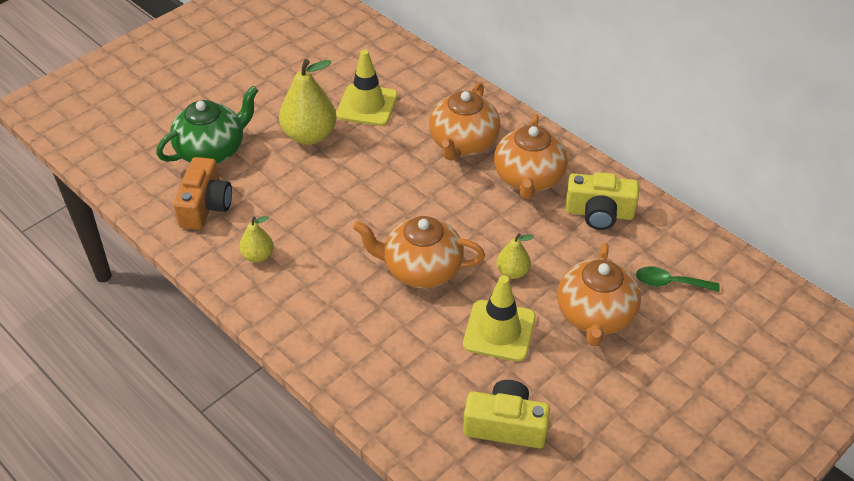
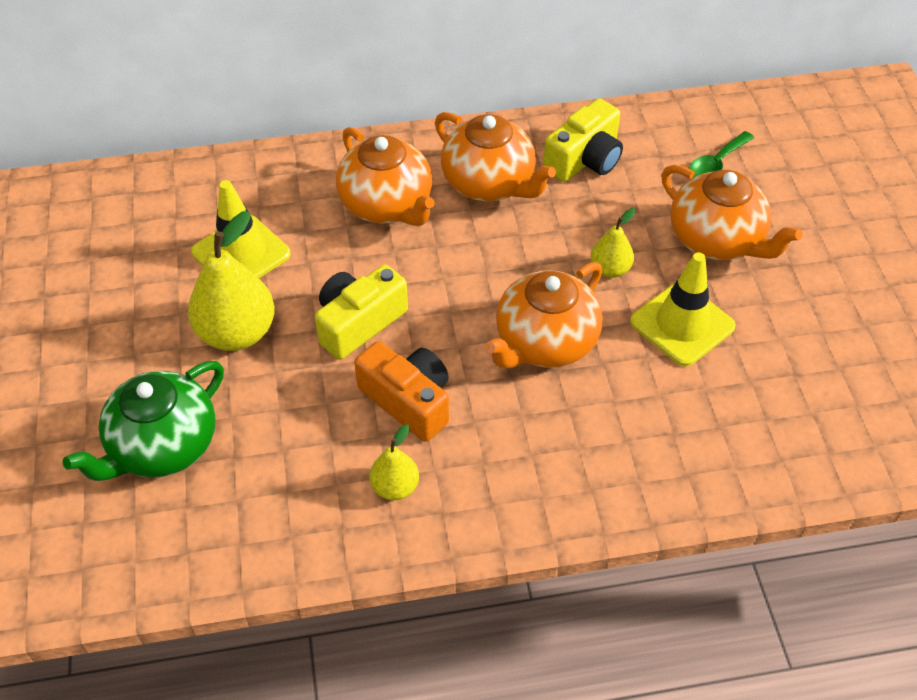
camera: 55 degrees left, 5 degrees up
(205, 206) = (258, 502): orange camera -> orange camera (408, 400)
(212, 150) = (163, 446): green teapot -> green teapot turned 135 degrees counterclockwise
(506, 425) = (809, 387): yellow camera -> yellow camera (358, 322)

